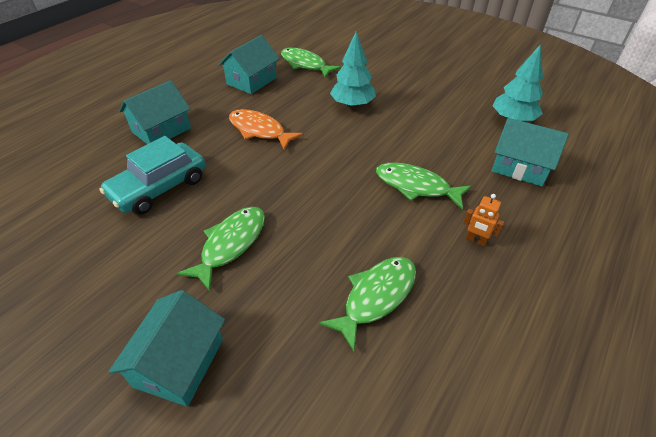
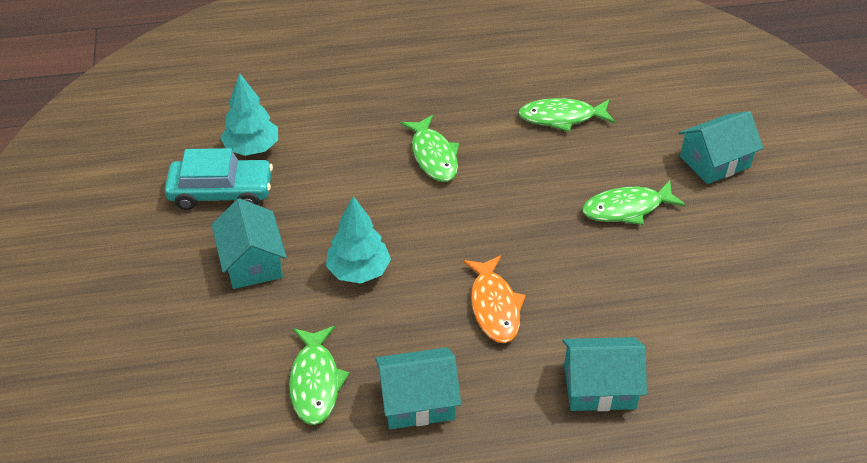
camera: 135 degrees left, 0 degrees up
(159, 187) = (650, 303): turquoise car -> turquoise car (221, 192)
(476, 240) = (452, 101): orange robot -> none
(520, 167) = (331, 115): turquoise house -> turquoise house (252, 262)

